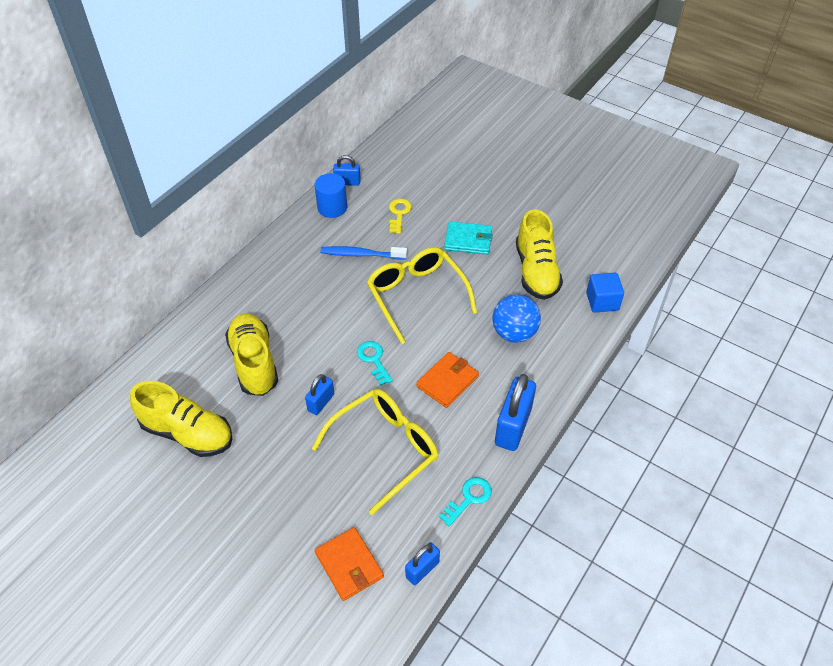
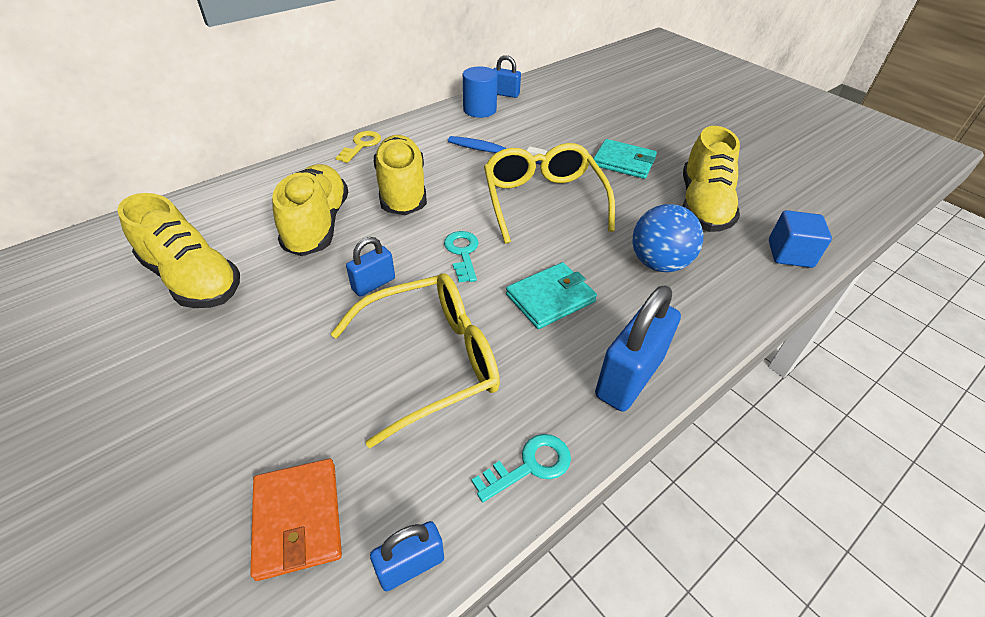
camera: 15 degrees right, 5 degrees down
(304, 313) = (402, 190): none -> yellow shoe
(399, 214) = (550, 126): yellow key -> yellow key (361, 145)
(447, 381) = (550, 298): orange wallet -> turquoise wallet

